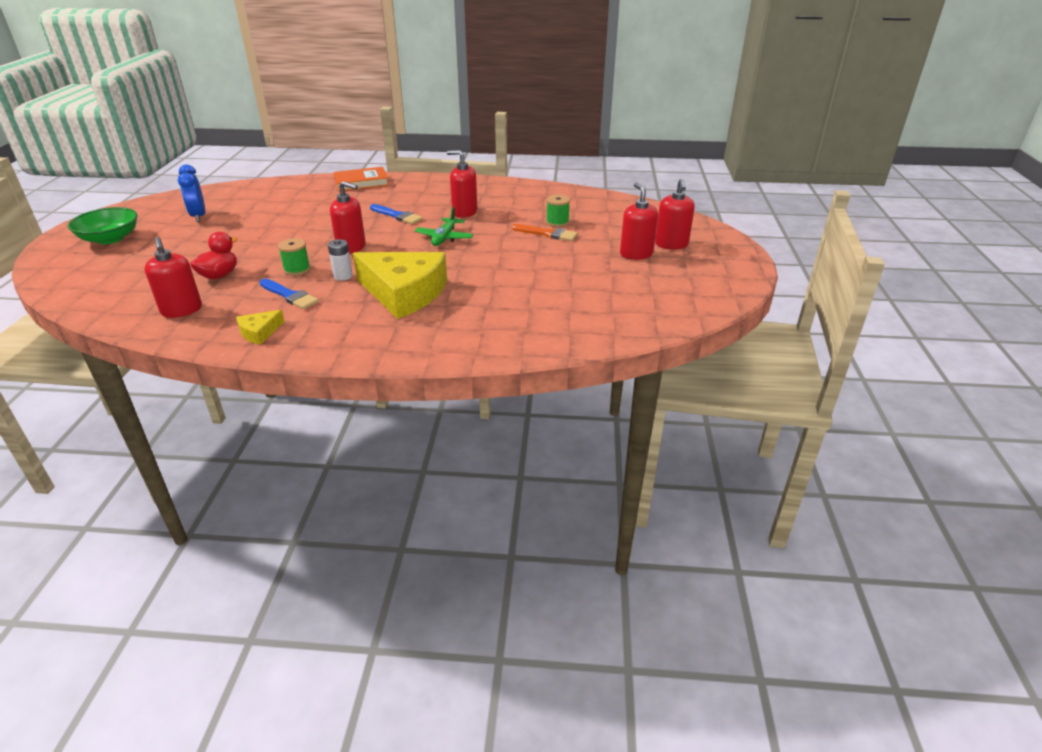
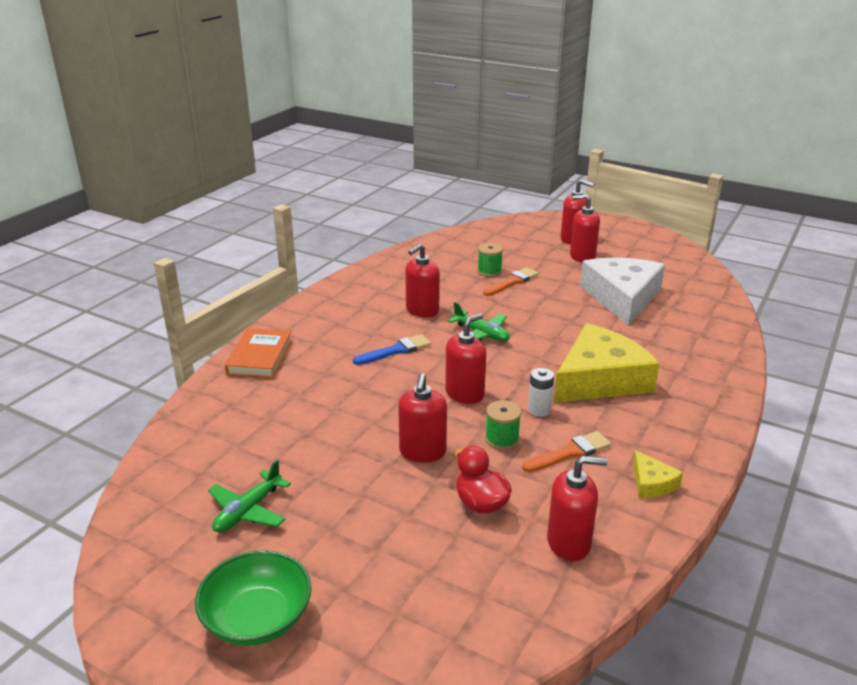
camera: 65 degrees left, 5 degrees down
(198, 216) = (248, 511): blue clock -> green plane
(272, 248) = (422, 452): none -> red soap dispenser
(289, 296) = (570, 452): blue brush -> orange brush
(565, 283) = (622, 297): none -> white cheese

